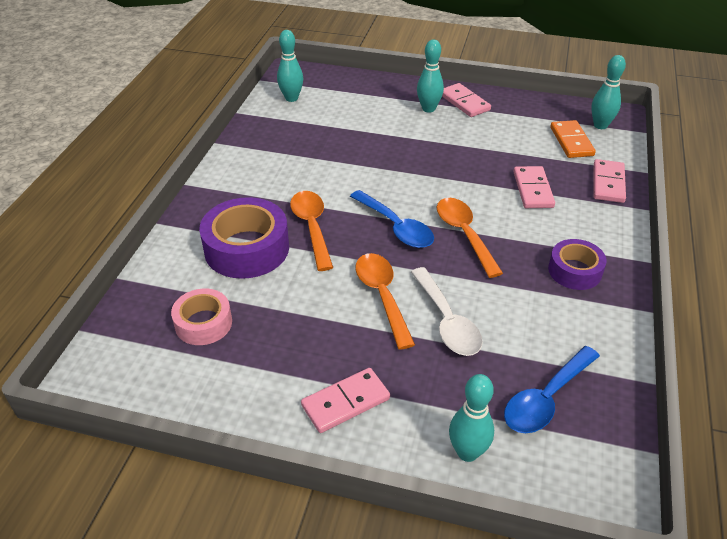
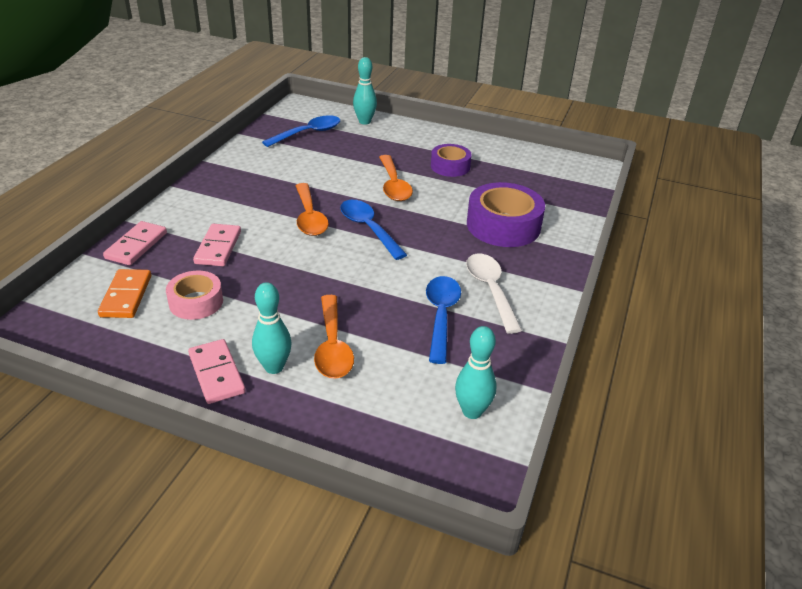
camera: 175 degrees left, 5 degrees down
(203, 323) = (526, 183): pink tape -> pink tape (196, 302)
(312, 227) = (446, 236): orange spoon -> orange spoon (333, 346)
(314, 151) = (441, 315): none -> blue spoon
(345, 402) = (428, 143): pink domino -> none
(447, 321) = (351, 168): white spoon -> white spoon (490, 290)
(574, 271) = (236, 185): purple tape -> purple tape (450, 166)
(600, 125) = (67, 314): turquoise bowling pin -> none

